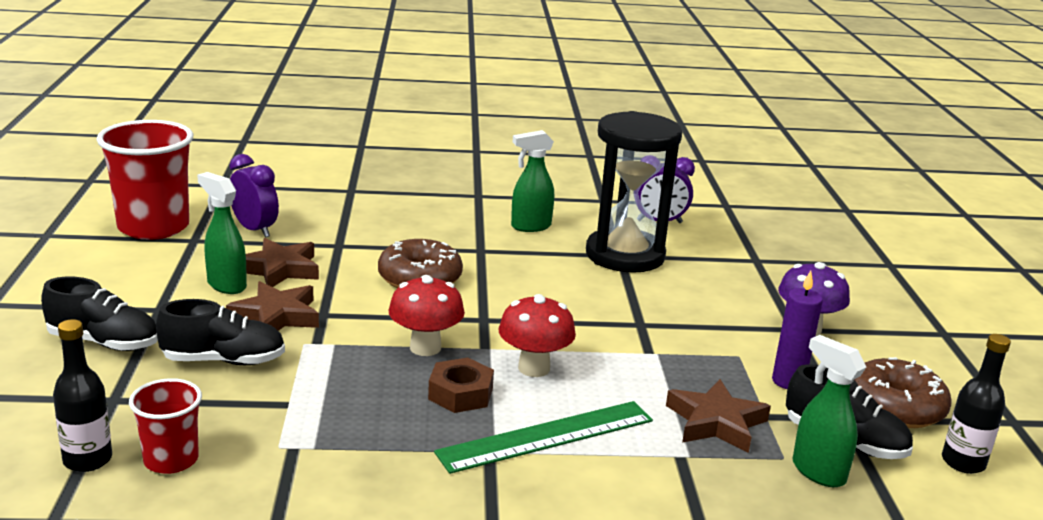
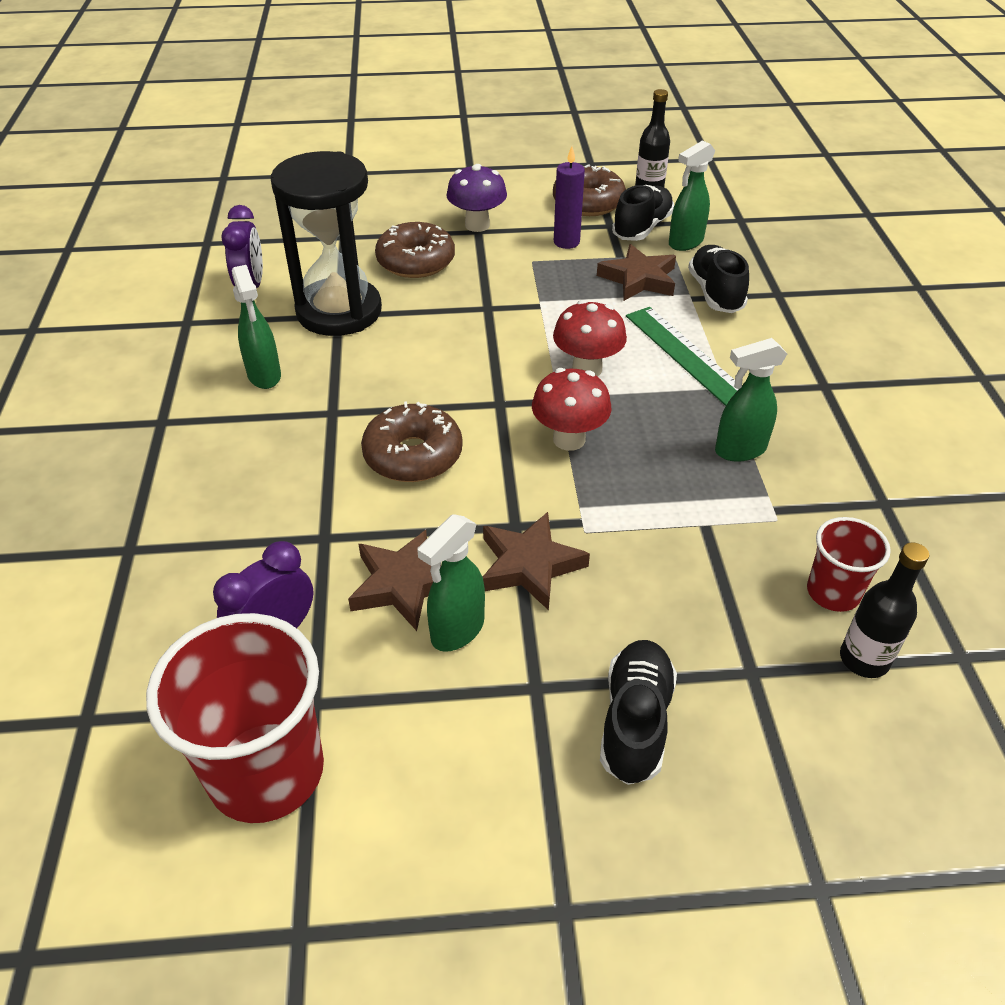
camera: 90 degrees left, 20 degrees up
(224, 361) = (641, 592): black shoe -> black shoe (715, 293)
(387, 441) = (739, 450): none -> green spray bottle
(460, 394) = (646, 411): brown nut -> none
(719, 292) = (416, 262): none -> brown donut

